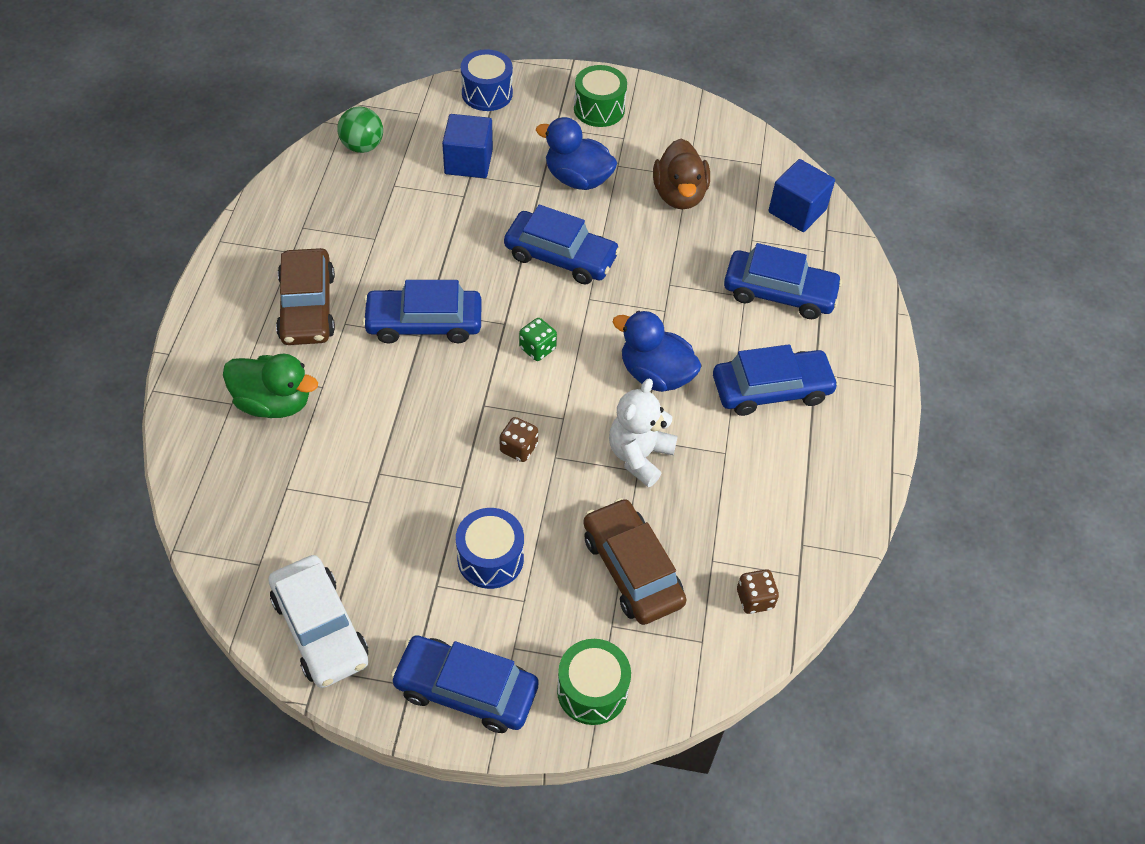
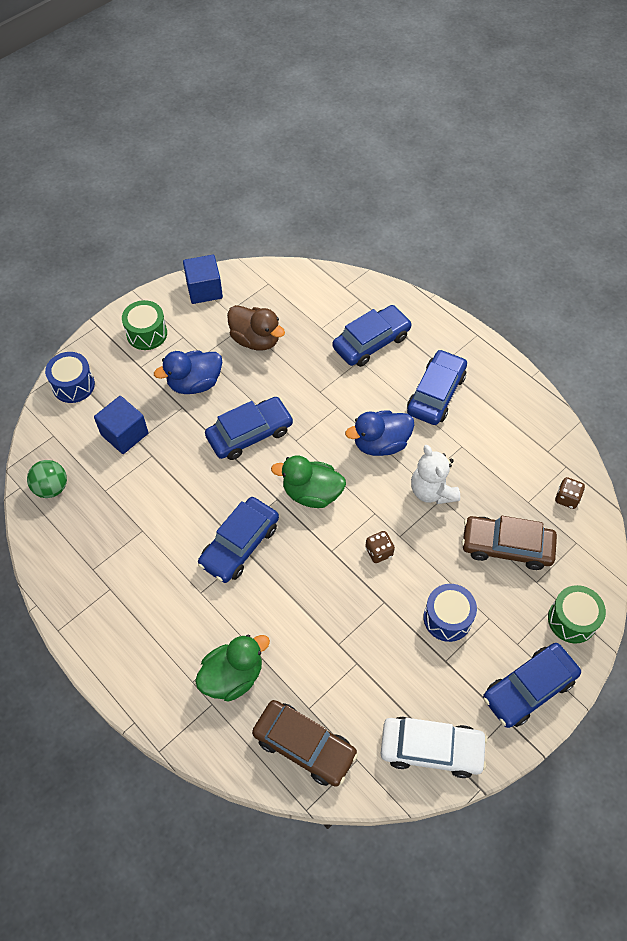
camera: 50 degrees left, 5 degrees up
(307, 307) = (167, 607): brown car -> brown car (304, 746)
(537, 348) = (311, 493): green dice -> green duck
(797, 211) = (319, 291): blue cube -> blue cube (204, 290)

